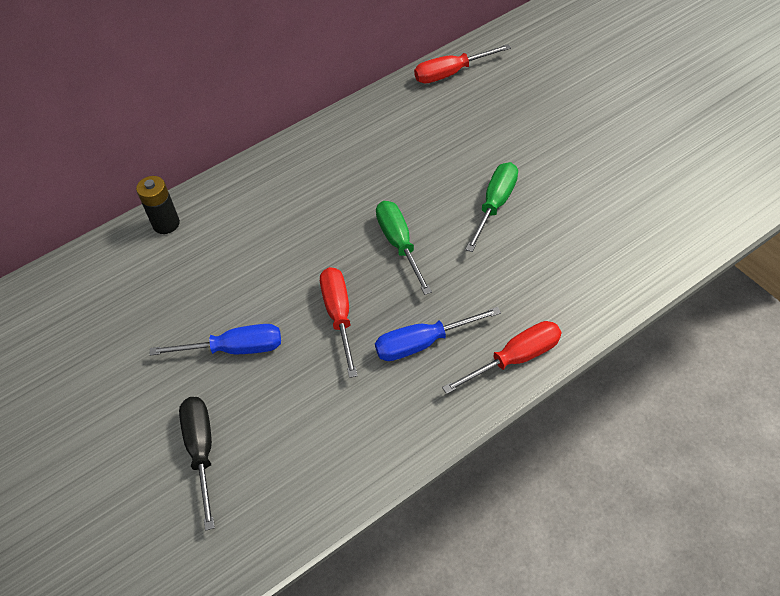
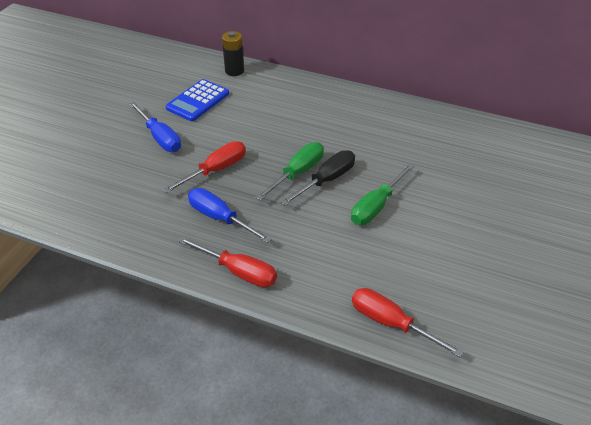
camera: 55 degrees right, 10 degrees down
(194, 283) = (198, 101): none -> blue calculator
(201, 451) = (80, 156): black screwdriver -> black screwdriver (327, 180)
(451, 73) = (488, 133): red screwdriver -> red screwdriver (391, 323)
(495, 205) = (376, 206): green screwdriver -> green screwdriver turned 135 degrees clockwise

